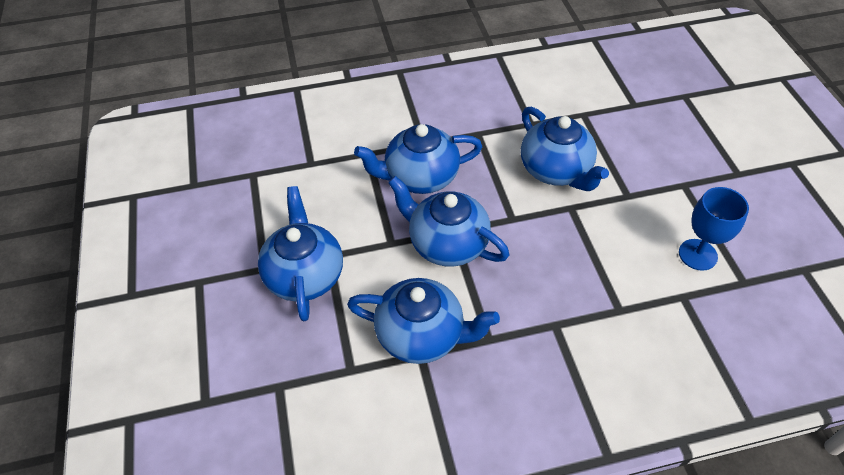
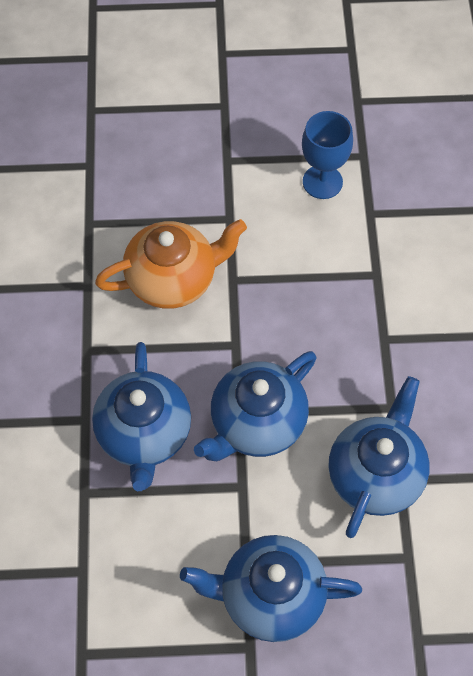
camera: 80 degrees left, 10 degrees up
(556, 170) = (173, 279): blue teapot -> orange teapot

